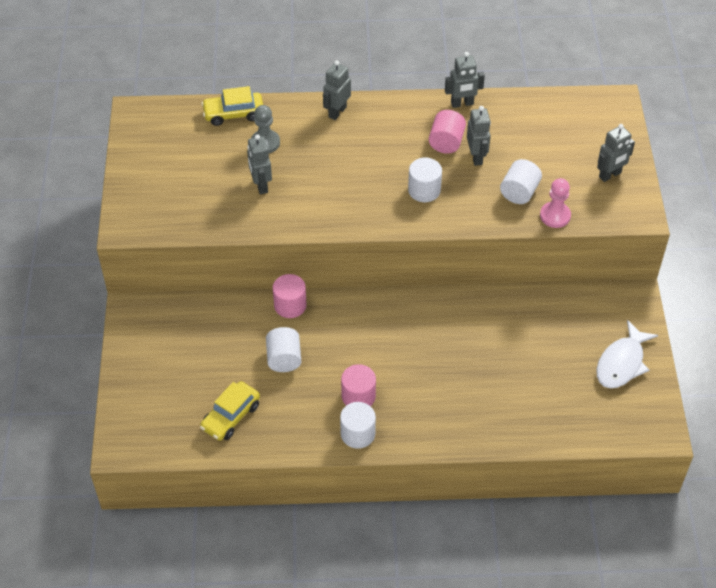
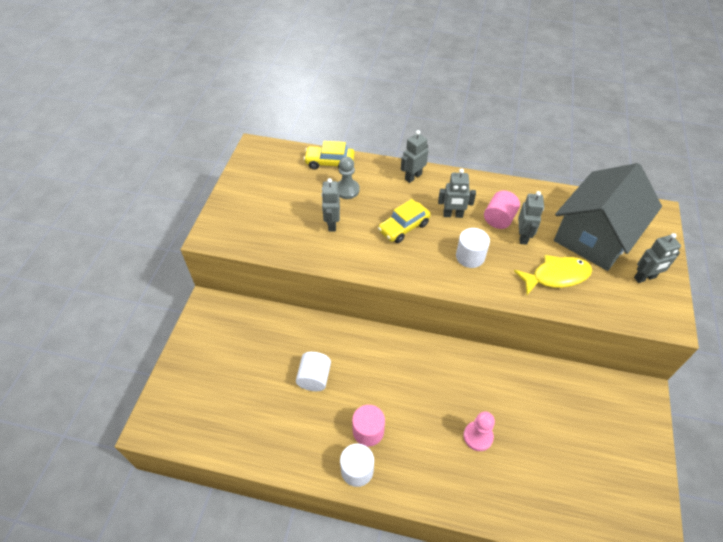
camera: 15 degrees right, 0 degrees up
(231, 416) = (251, 422): yellow car -> yellow car (403, 227)
(290, 305) = (334, 330): pink cylinder -> none
(462, 104) = (519, 189): grey robot -> grey robot (453, 215)
(519, 192) = (556, 276): white cylinder -> yellow fish
(553, 140) = (595, 235): none -> grey house
(555, 216) = (586, 305): pink pawn -> pink pawn (478, 436)
(622, 363) = (624, 459): white fish -> none

